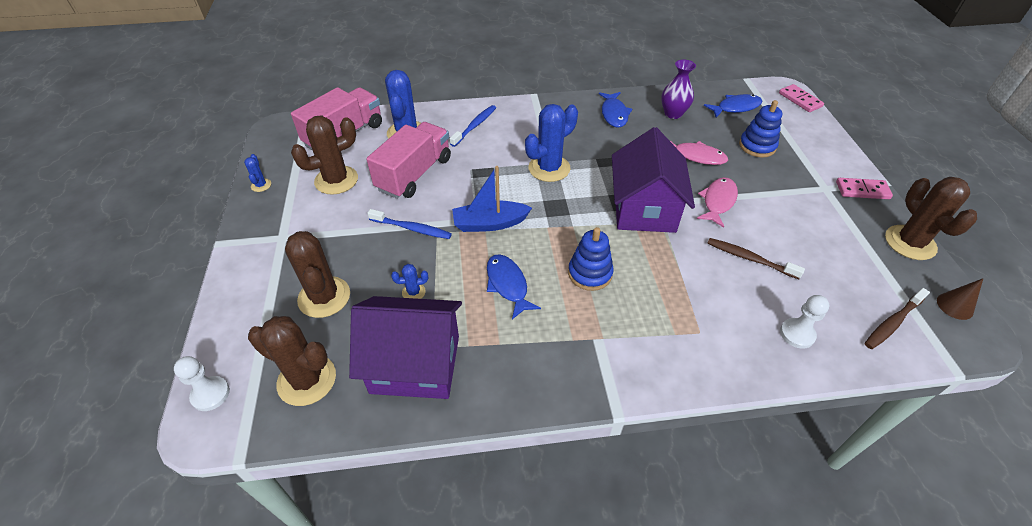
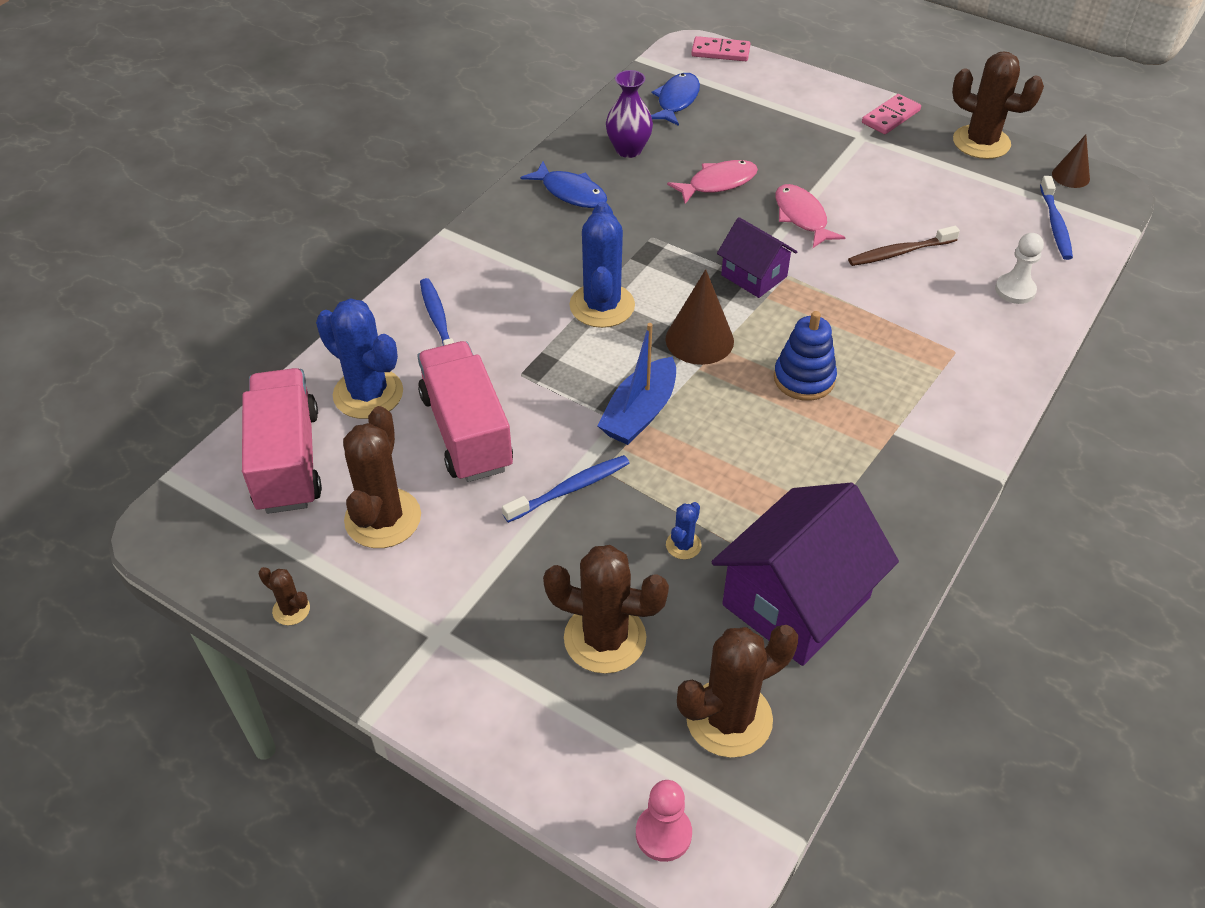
camera: 50 degrees left, 0 degrees up
(210, 394) = (663, 834): white pawn -> pink pawn
(261, 185) = (291, 610): blue cactus -> brown cactus
(508, 285) = (754, 455): blue fish -> none
(568, 215) = (699, 340): none -> brown cone
(644, 209) = (754, 276): purple house -> purple house, size x0.56
(757, 146) = (754, 132): blue stacking toy -> none
(892, 323) = (1055, 224): brown toothbrush -> blue toothbrush

